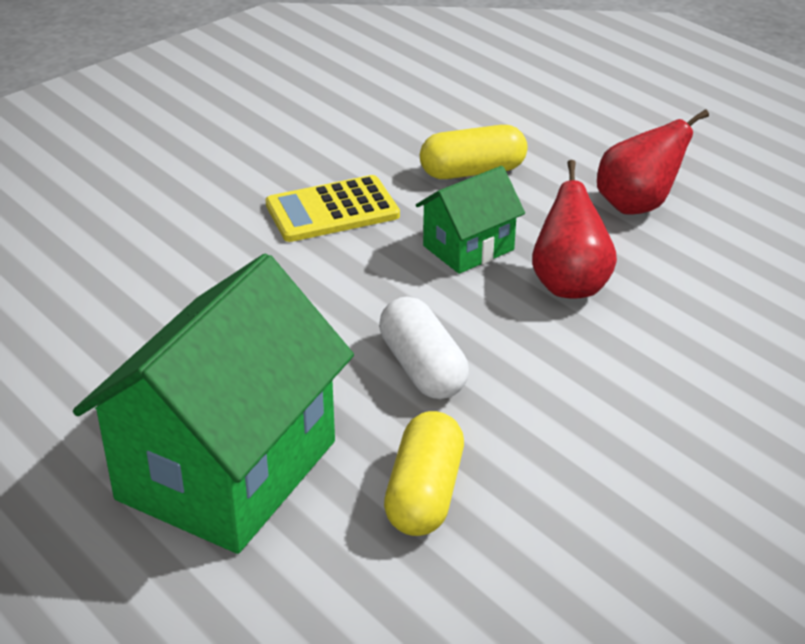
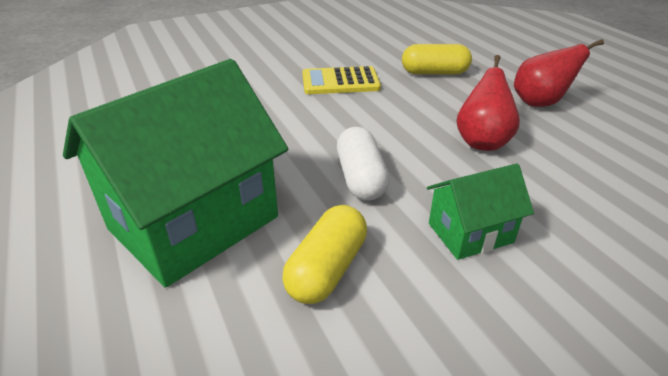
camera: 15 degrees right, 0 degrees up
(468, 248) = (418, 111): green house -> green house (470, 233)

